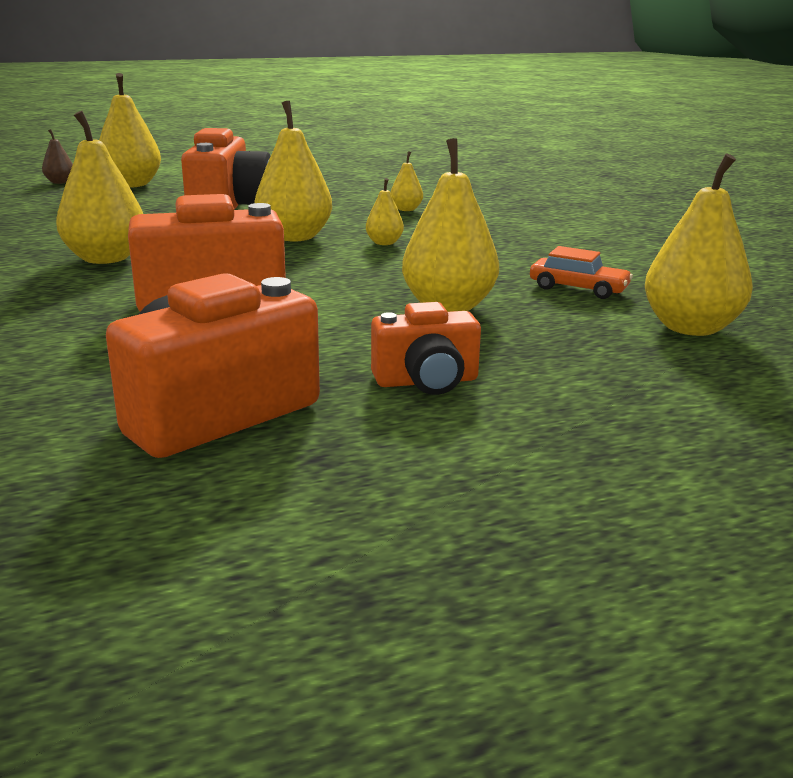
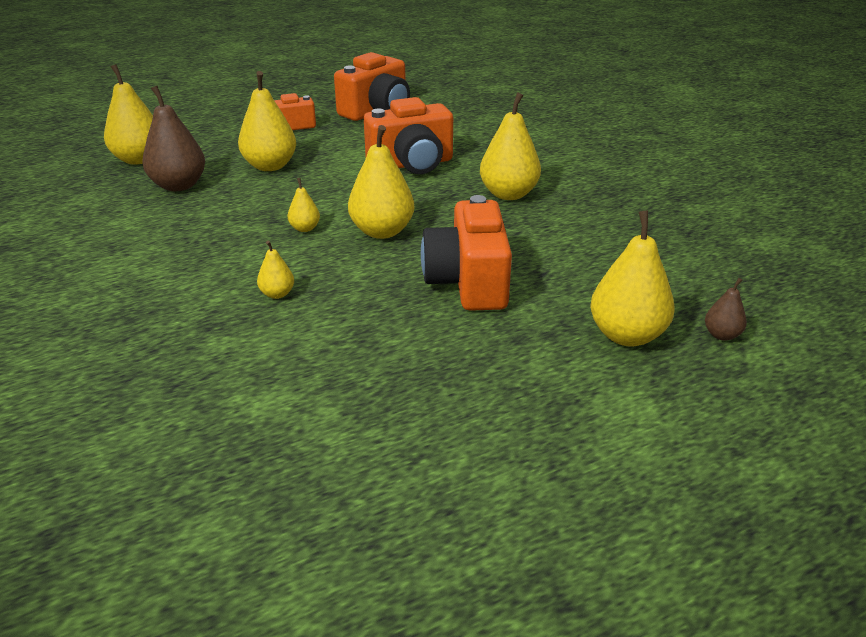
camera: 175 degrees right, 10 degrees up
(578, 288) = (179, 185): orange car -> brown pear

